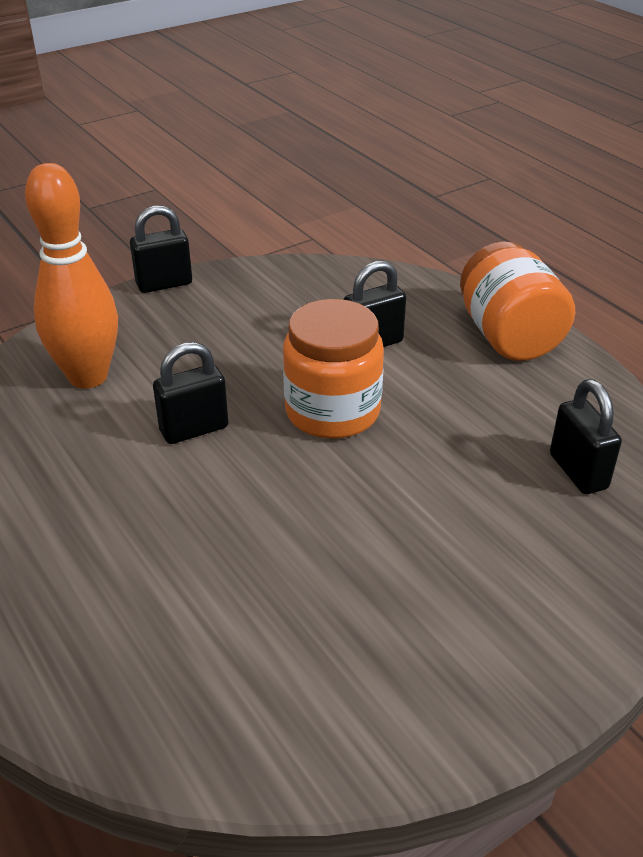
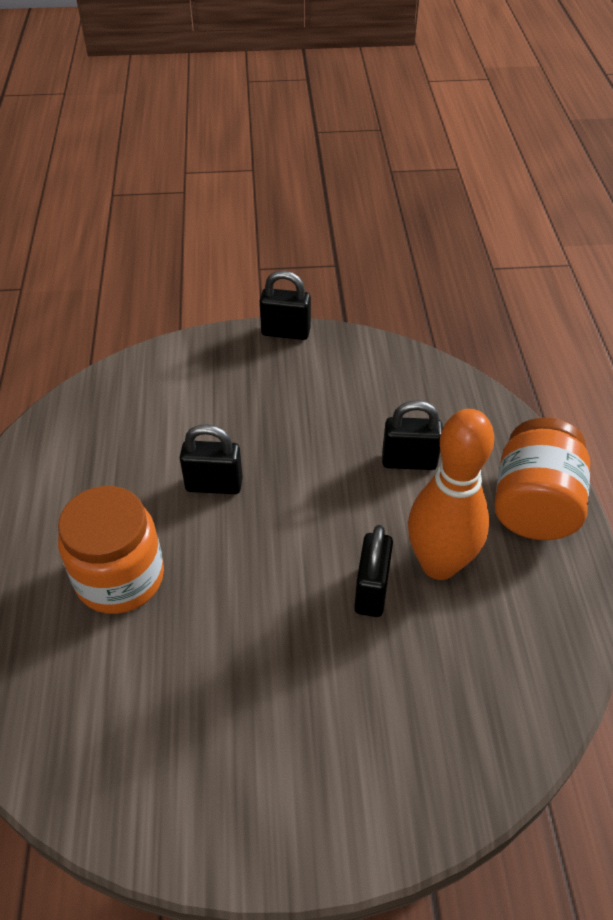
camera: 30 degrees right, 10 degrees up
(88, 377) = (173, 401): orange bowling pin -> orange bowling pin (439, 564)
(332, 411) = (327, 515): orange jar -> orange jar (120, 577)
(578, 471) = (486, 672): black padlock -> black padlock (371, 591)

